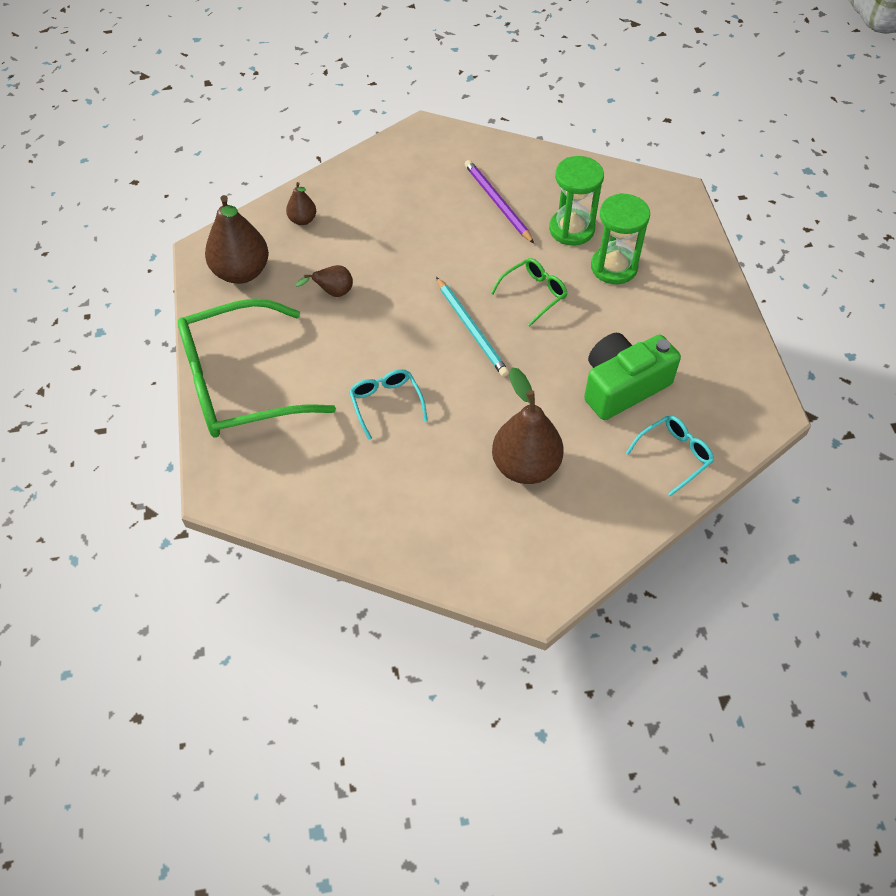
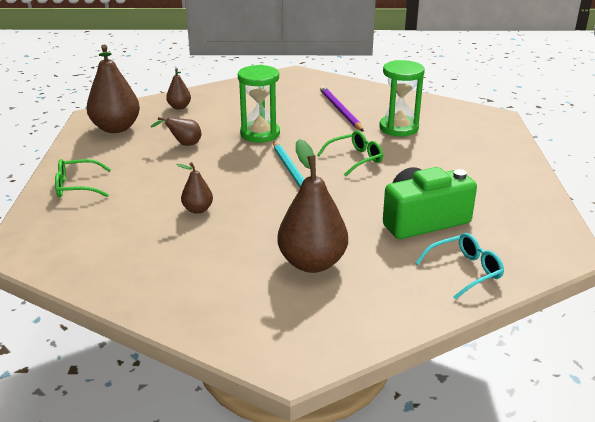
camera: 10 degrees right, 25 degrees down
(239, 384) = (77, 186): green glasses -> green glasses, size x0.45
(386, 403) = (197, 209): turquoise glasses -> brown pear
(614, 267) = (430, 150): green hourglass -> green hourglass (260, 134)

